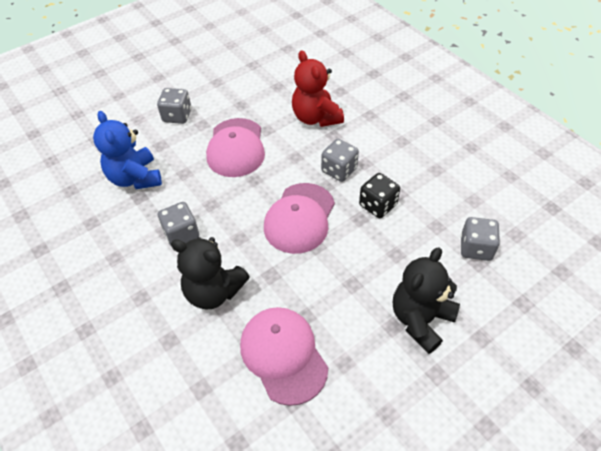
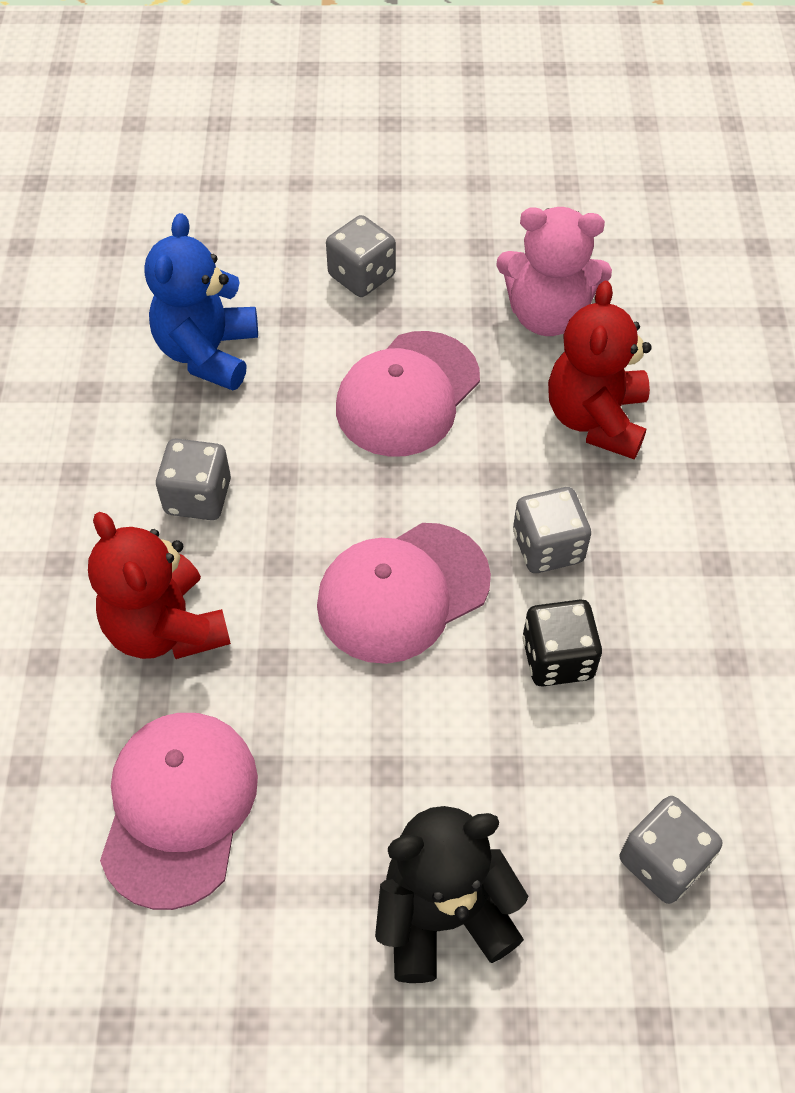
camera: 35 degrees right, 5 degrees up
(214, 291) = (166, 628): black teddy bear -> red teddy bear
(265, 92) = (547, 315): none -> pink teddy bear

